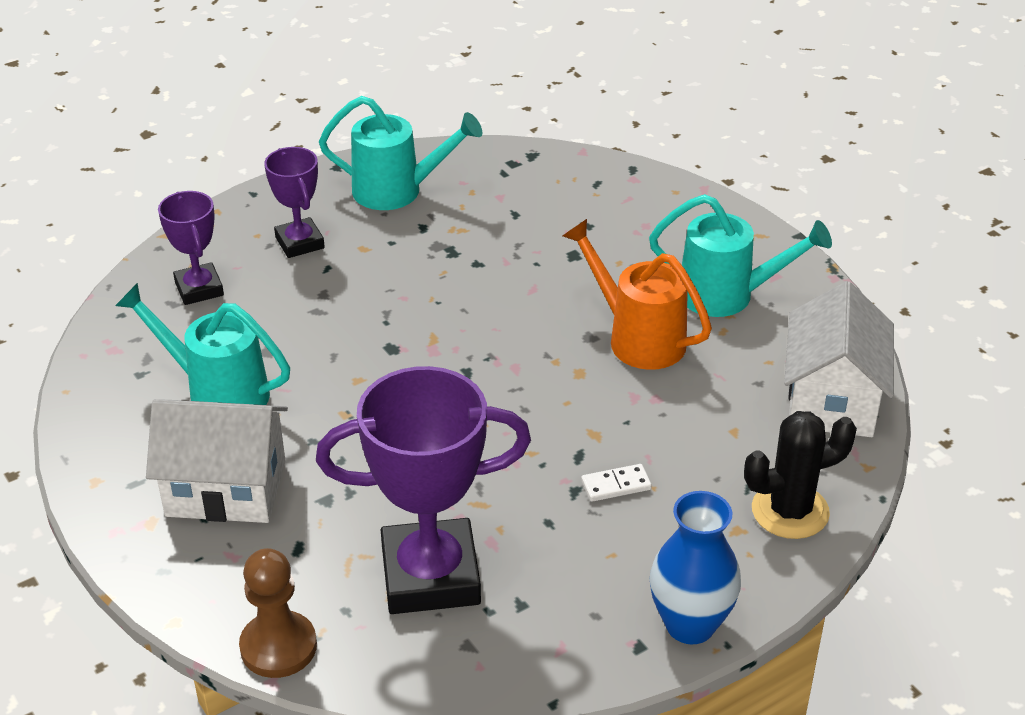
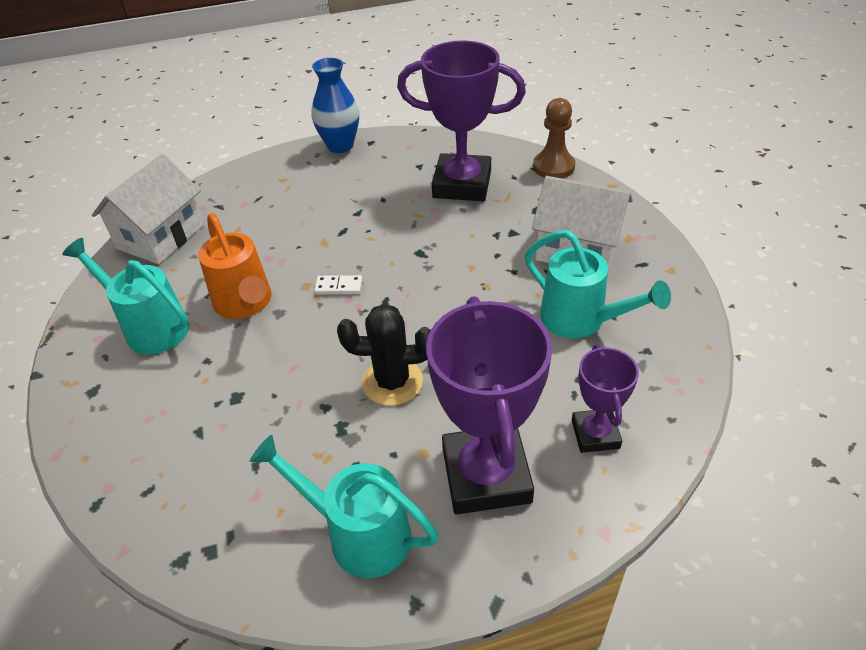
camera: 160 degrees left, 5 degrees up
(299, 243) = (486, 475): purple trophy -> purple trophy, size x1.85
(616, 485) = (331, 211): white domino -> white domino (338, 287)
(790, 511) = (247, 183): black cactus -> black cactus (392, 382)

